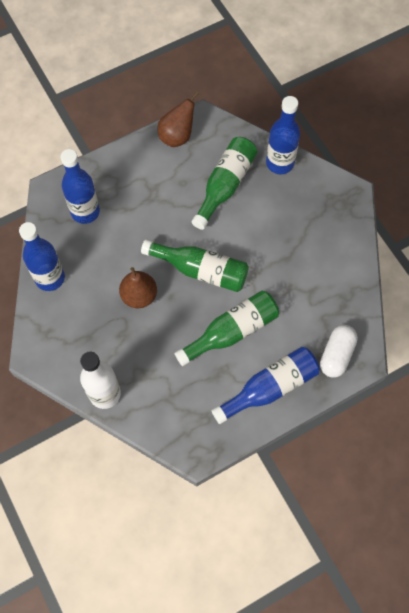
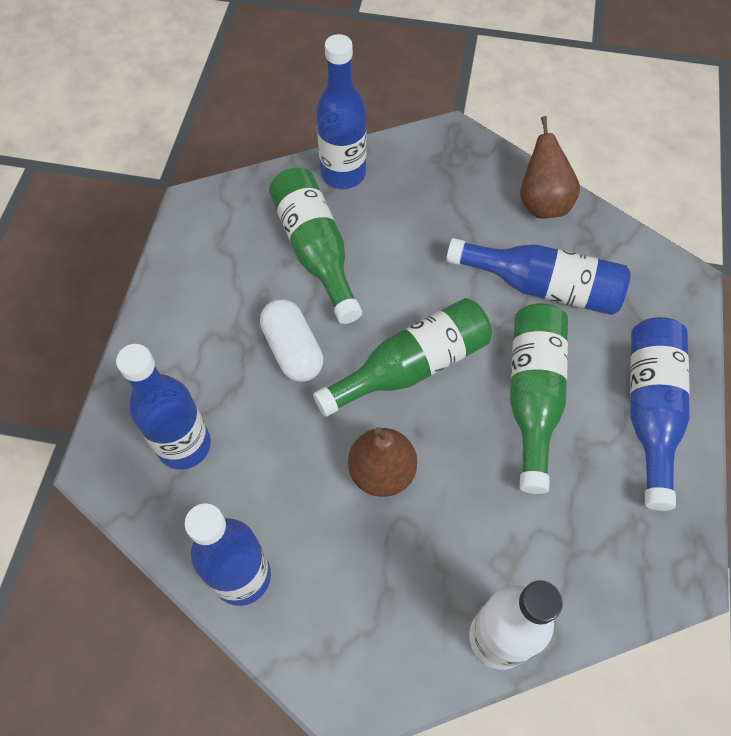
camera: 50 degrees left, 5 degrees down
(177, 136) = (190, 251): brown pear -> brown pear (542, 203)
(297, 296) = (542, 286): none -> blue bottle
(336, 355) = (658, 304): white capsule -> white capsule (293, 350)

